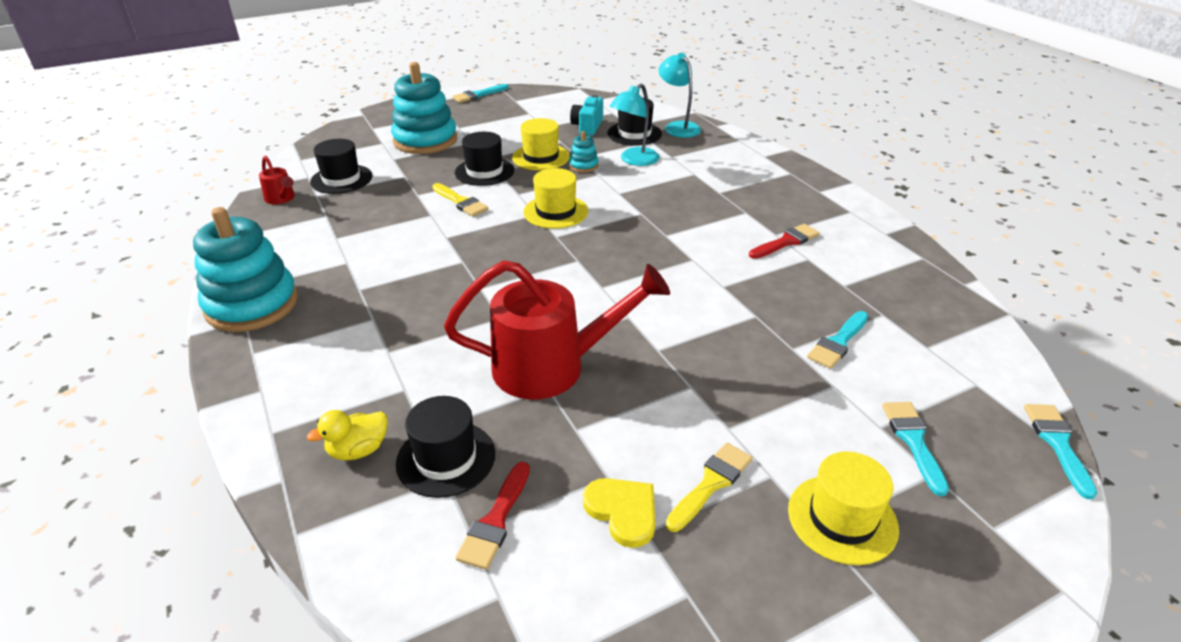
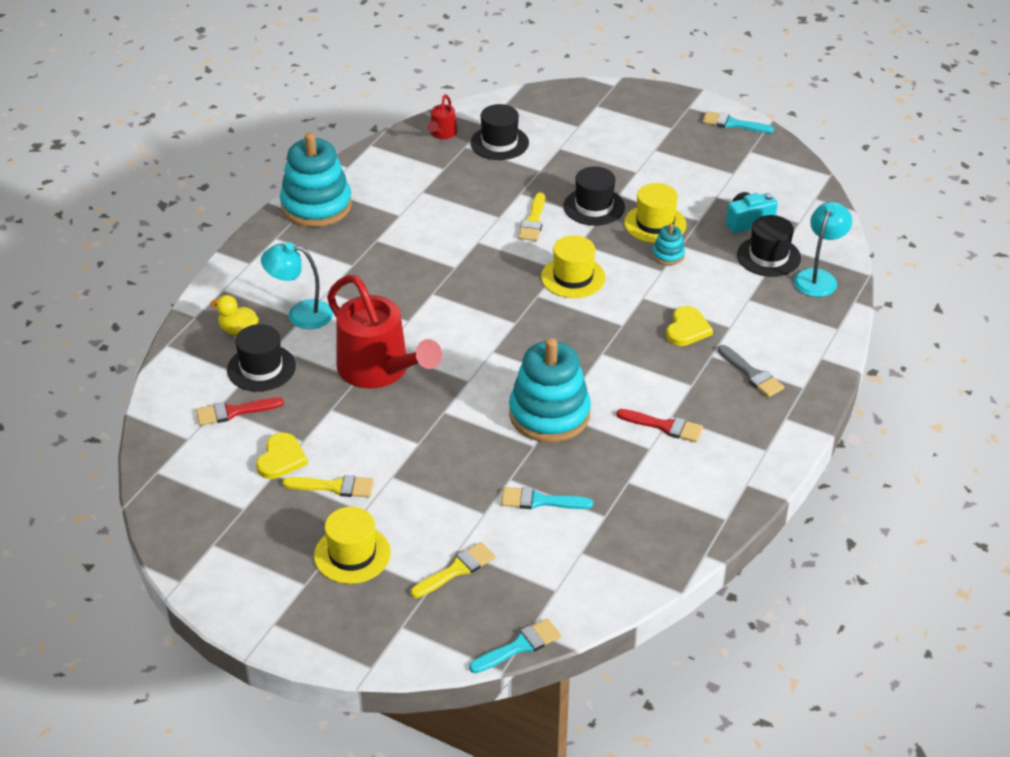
camera: 55 degrees right, 5 degrees up
(425, 140) = (609, 146): turquoise stacking toy -> turquoise stacking toy (549, 414)
(634, 160) = (713, 280): turquoise lamp -> turquoise lamp (300, 314)
(678, 190) = (687, 329): none -> yellow heart
(757, 185) = (752, 374): none -> grey brush
(913, 441) = (456, 570): turquoise brush -> yellow brush

